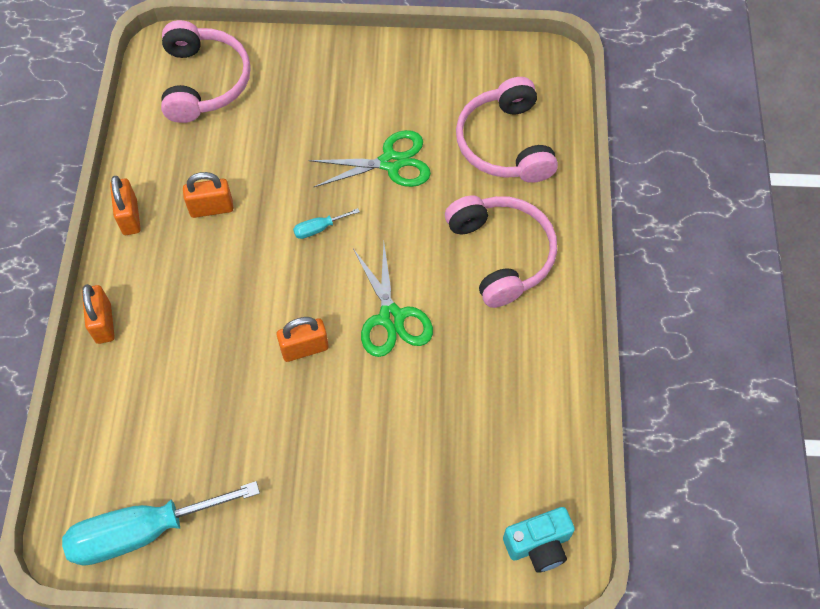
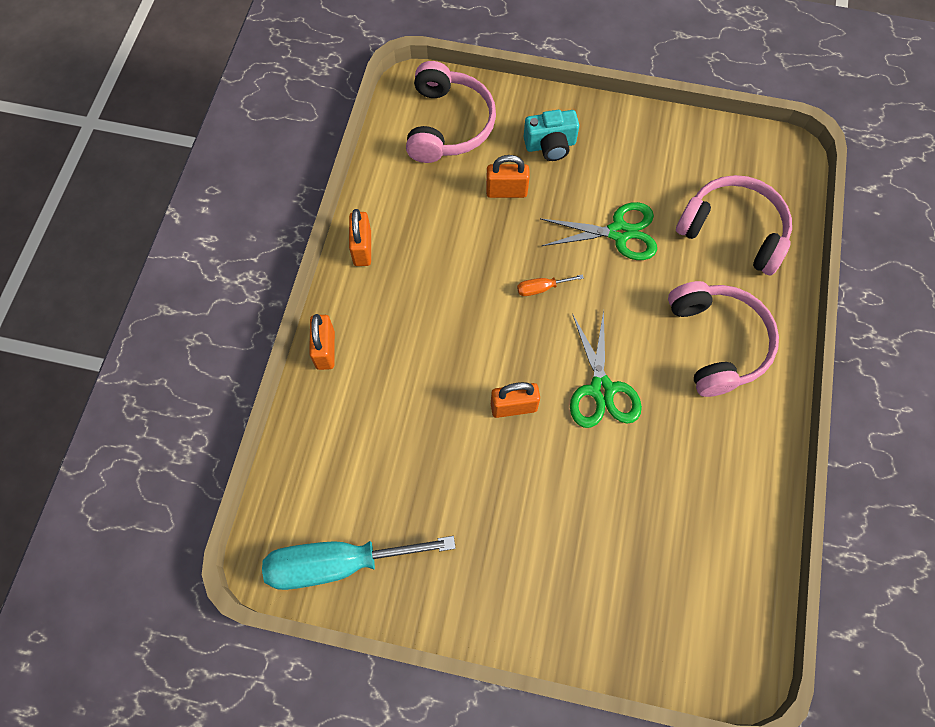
camera: 10 degrees right, 5 degrees up
(211, 208) = (440, 252): orange padlock -> orange padlock (506, 191)
(319, 228) = (541, 288): turquoise screwdriver -> orange screwdriver
(505, 144) = (733, 230): pink headphones -> pink headphones turned 120 degrees clockwise
(538, 545) = (720, 647): turquoise camera -> turquoise camera (550, 145)

